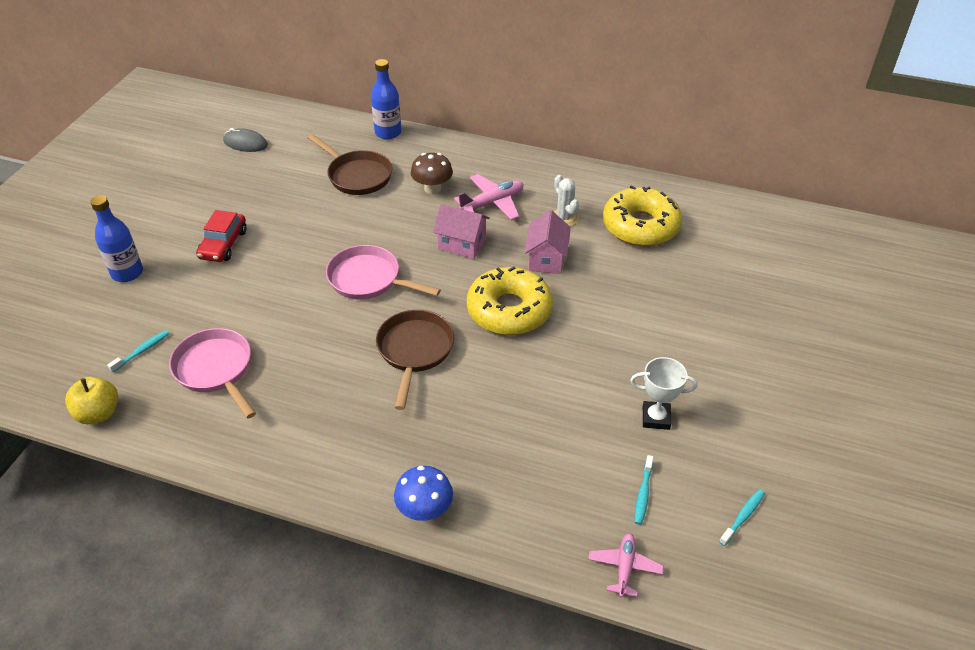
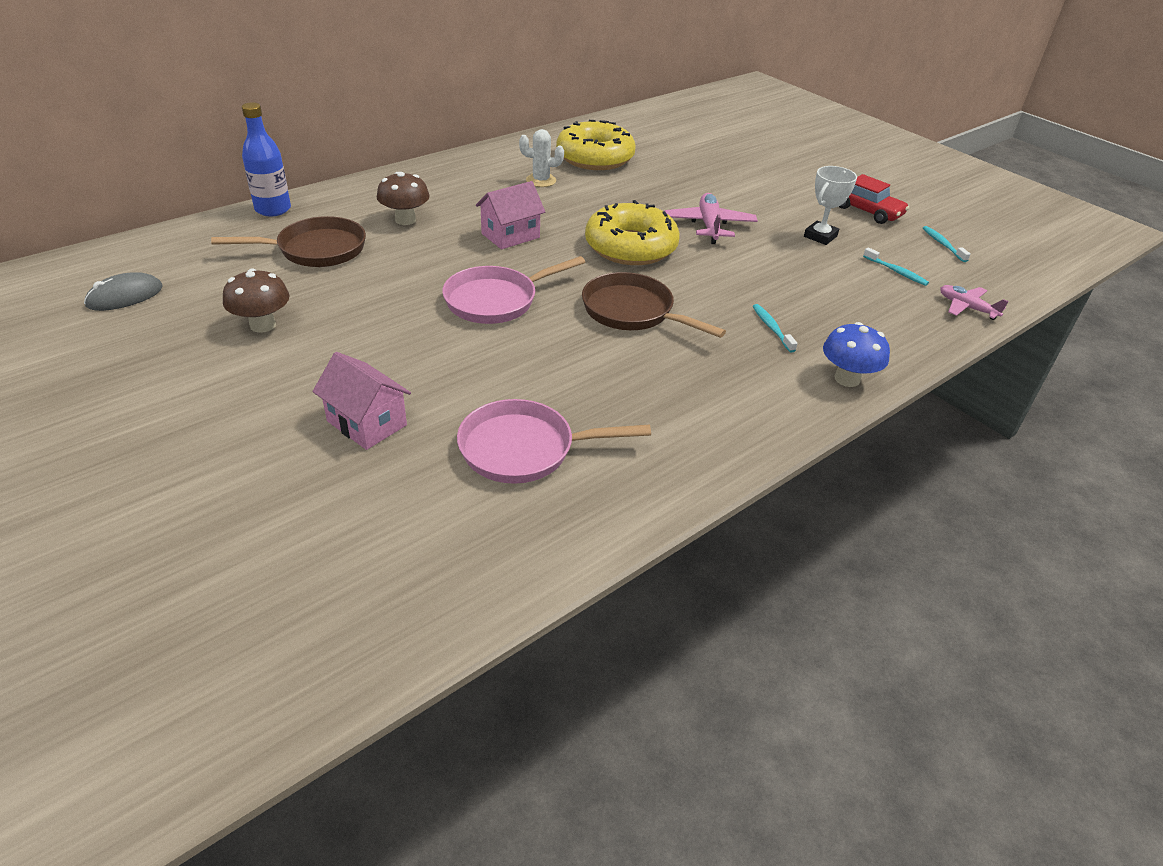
camera: 60 degrees left, 5 degrees down
(98, 413) = (501, 578): yellow apple -> none
(127, 273) = (242, 471): blue bottle -> none
(142, 351) = (421, 502): turquoise toothbrush -> turquoise toothbrush (772, 328)
(223, 244) = (301, 373): red car -> red car (867, 211)
(258, 204) = (263, 325): none -> brown mushroom
(492, 203) = (473, 201): pink plane -> pink plane (709, 226)
(546, 259) = (584, 207): pink house -> pink house (366, 423)

